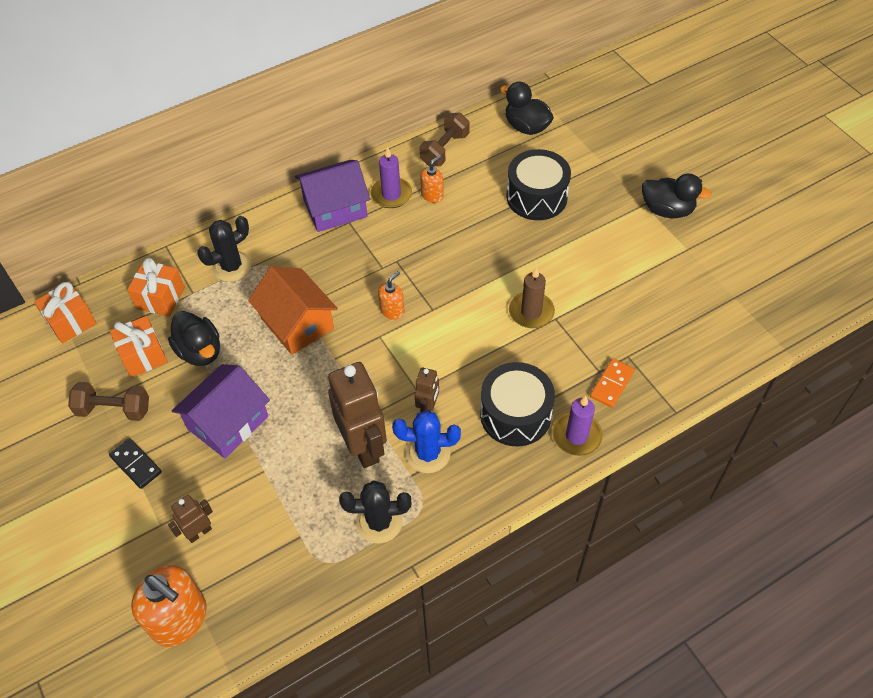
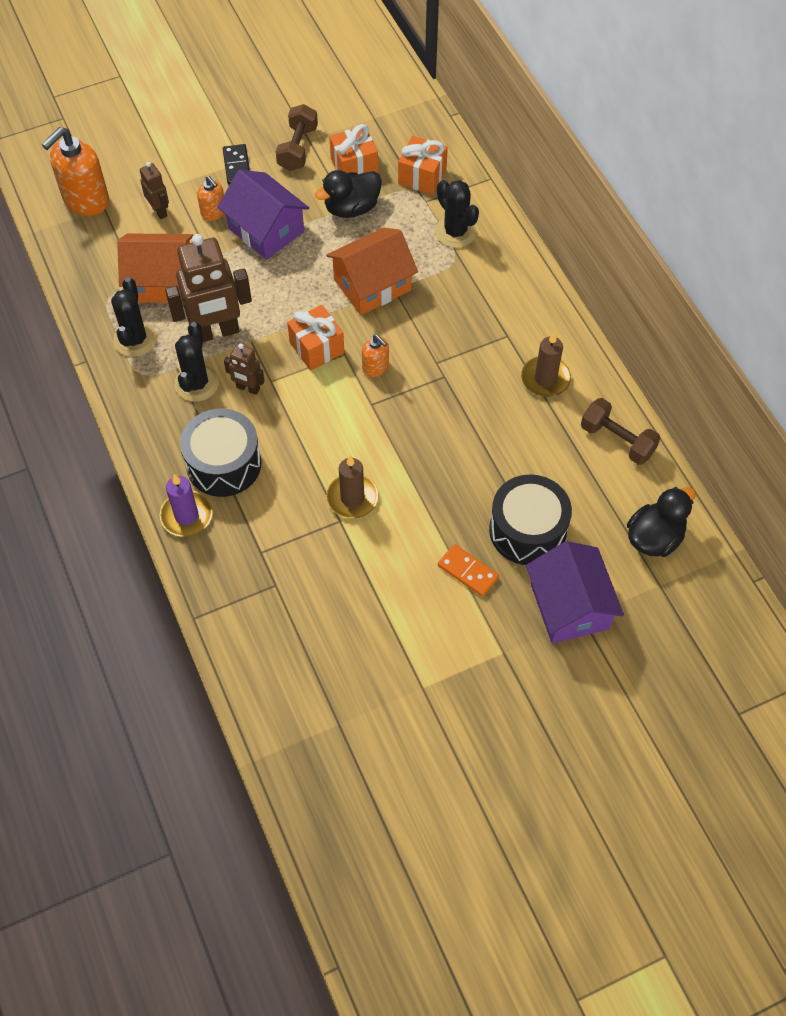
camera: 95 degrees right, 5 degrees up
(71, 322) = (403, 112): orange gift -> orange gift (317, 348)
(136, 464) = (237, 166): black domino -> black domino turned 60 degrees counterclockwise
(300, 510) = (162, 282): none -> orange house
(335, 208) = (529, 324): purple house -> purple house (569, 606)
(391, 195) = (545, 379): purple candle -> brown candle
(428, 453) = (196, 383): blue cactus -> black cactus
(432, 195) = (540, 420): orange soap dispenser -> orange soap dispenser (213, 212)
(611, 384) = (242, 561): orange domino -> orange domino (468, 571)
(667, 210) = (490, 679): black duck -> none

